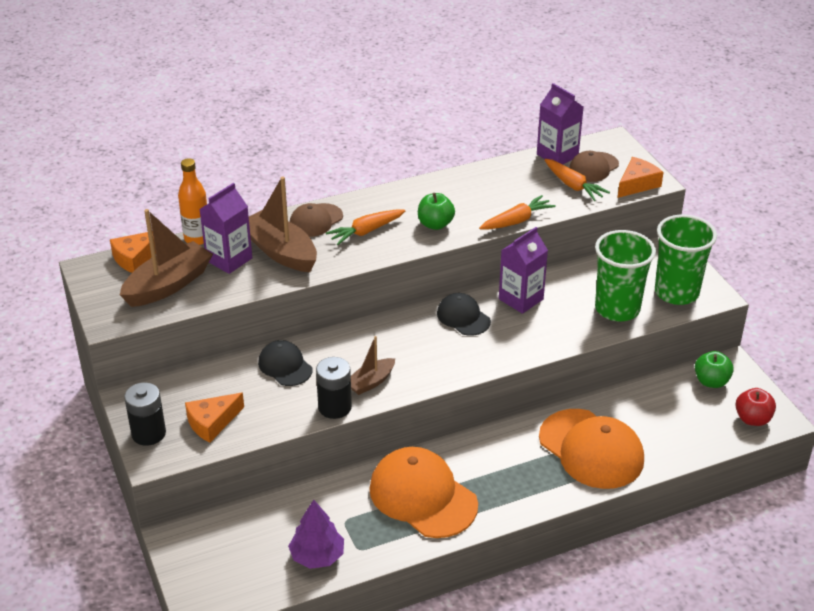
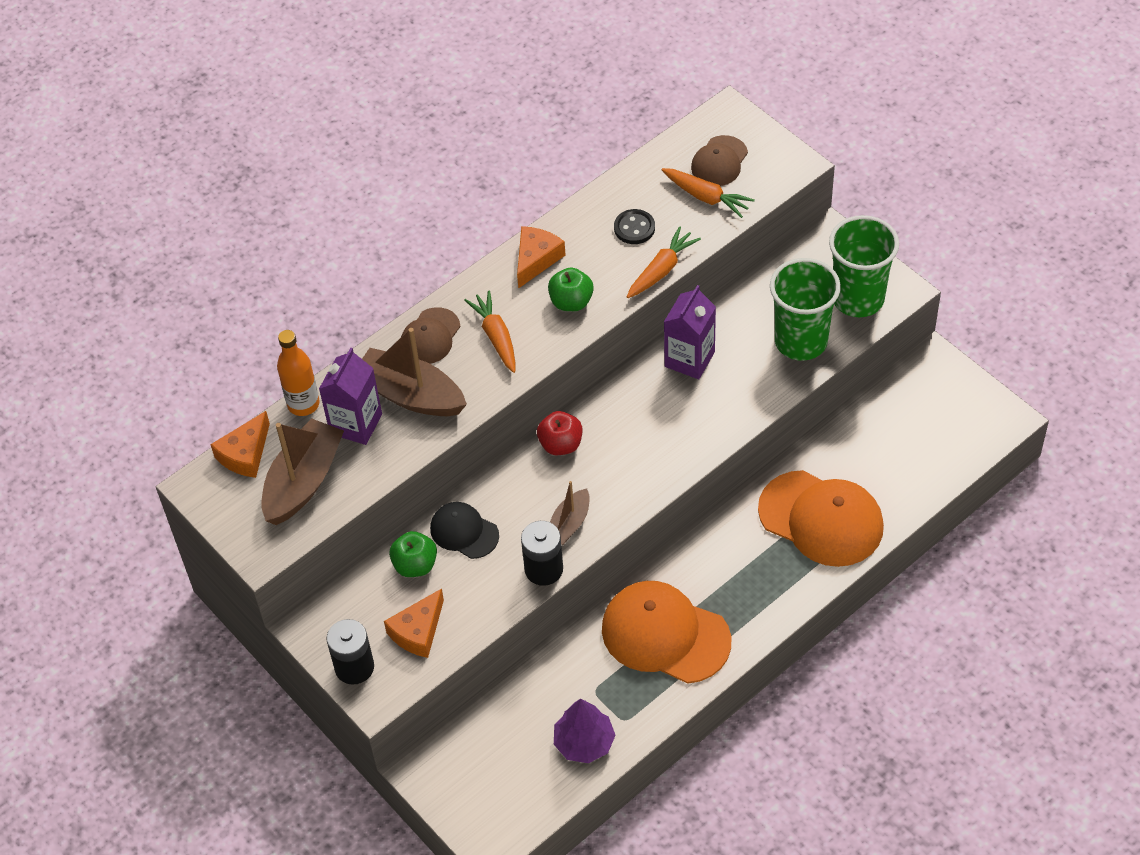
camera: 15 degrees left, 15 degrees up
(366, 232) = (496, 336): orange carrot -> orange carrot turned 120 degrees clockwise
(463, 317) = (635, 404): black cap -> none
(507, 191) = (634, 228): none -> black button
(557, 155) = (671, 154): purple carton -> none
(637, 184) = (778, 174): orange cheese -> orange cheese (536, 259)
(711, 381) = (919, 390): green apple -> green apple (415, 565)
(752, 419) = (978, 427): red apple -> red apple (561, 444)

